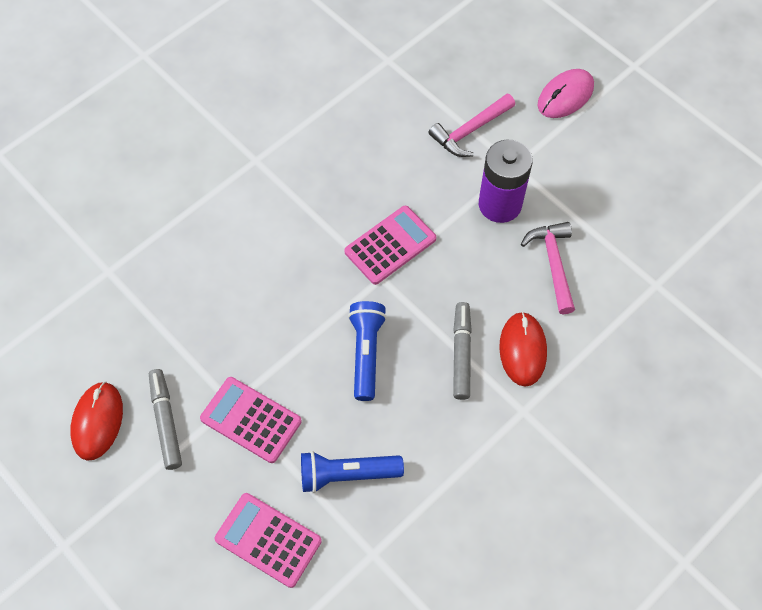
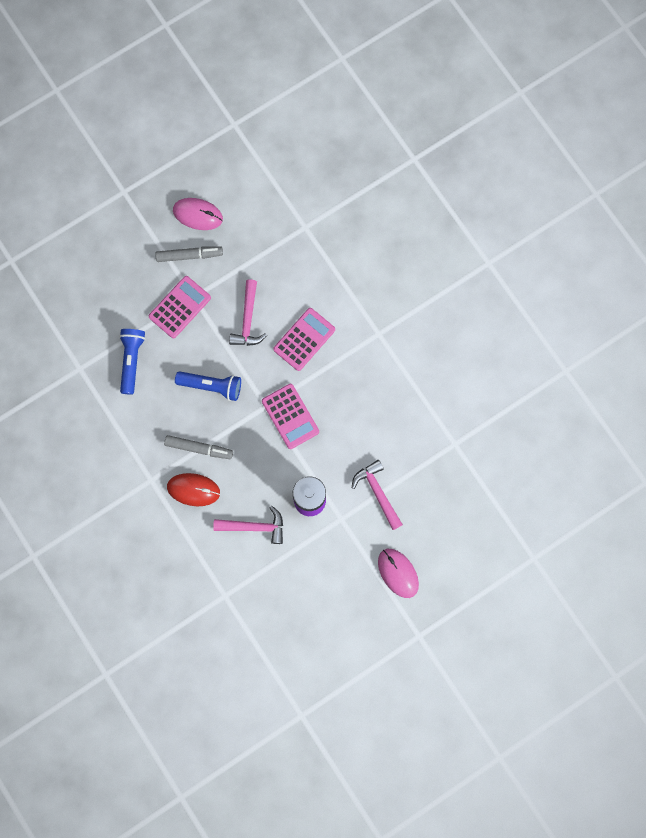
camera: 100 degrees right, 15 degrees up
(97, 421) = (198, 214): red mouse -> pink mouse
(258, 322) = (248, 320): none -> pink hammer
(268, 540) = (101, 308): pink calculator -> pink calculator (304, 339)

